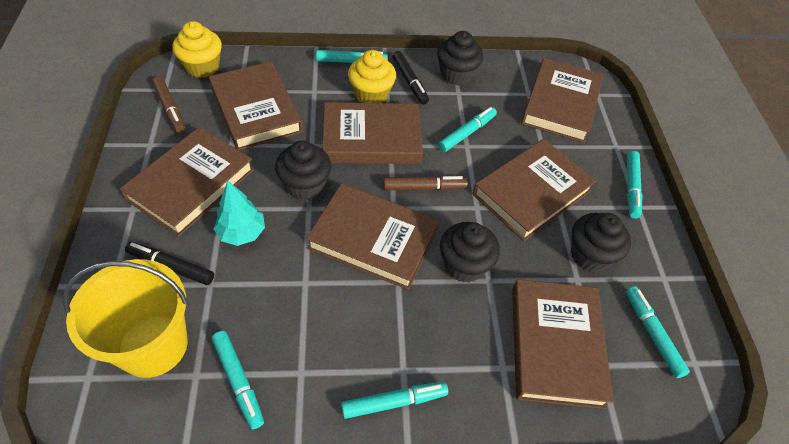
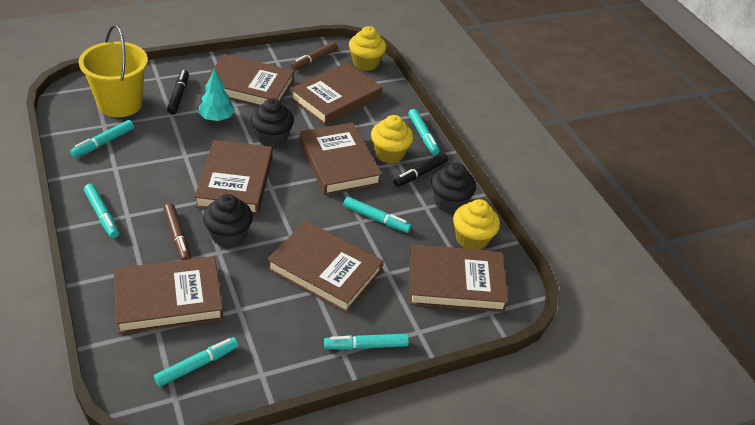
camera: 70 degrees right, 10 degrees down
(424, 187) = (299, 201): brown marker -> brown marker (177, 236)
(508, 76) = (471, 239): none -> yellow cupcake
(590, 255) = (268, 316): black cupcake -> none

